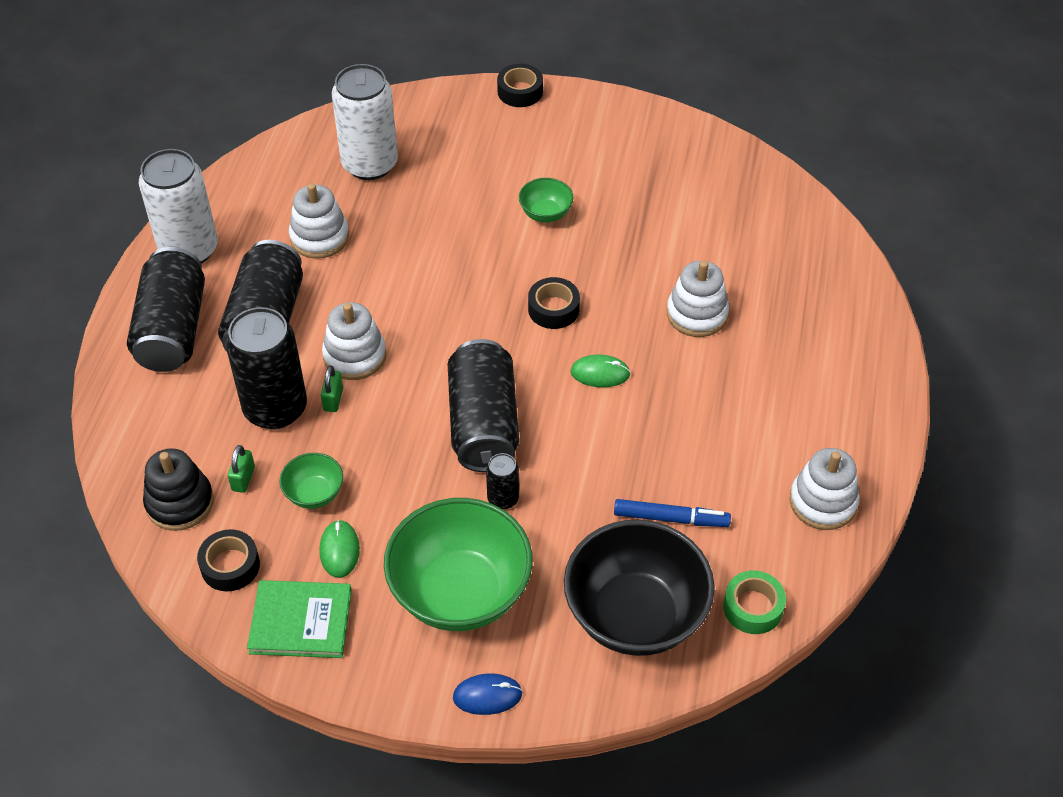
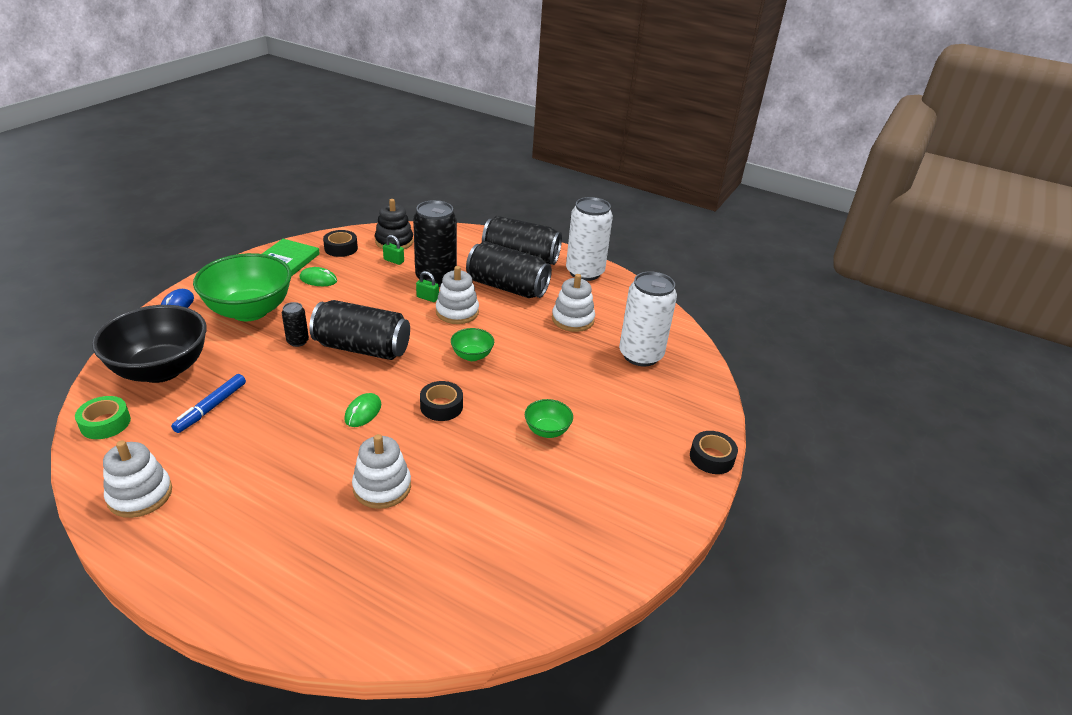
camera: 105 degrees right, 15 degrees down
(314, 494) = (363, 279): green bowl -> green bowl (472, 356)

